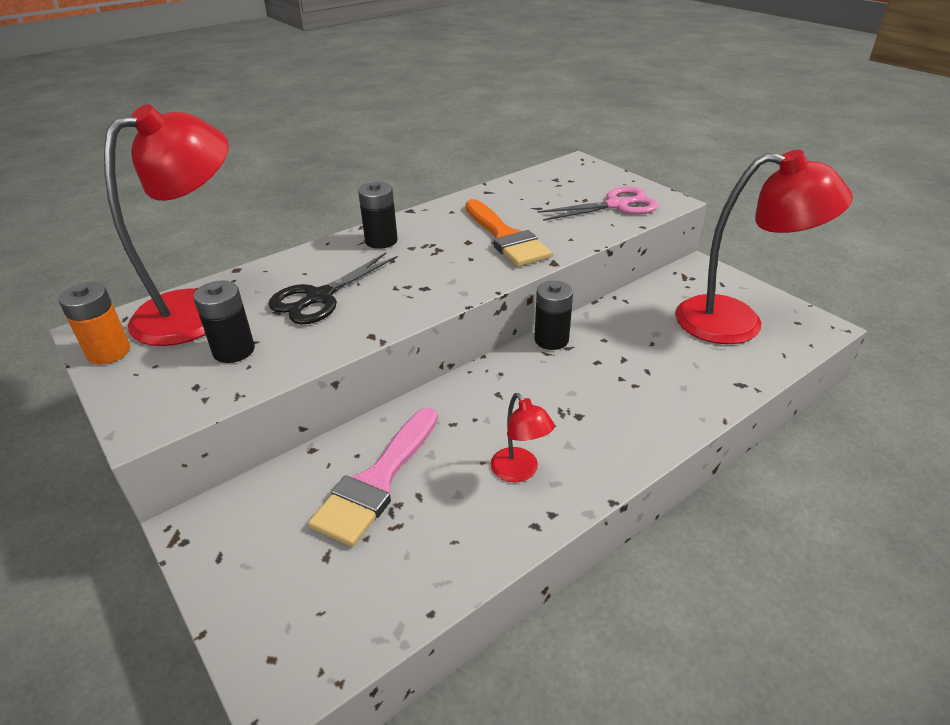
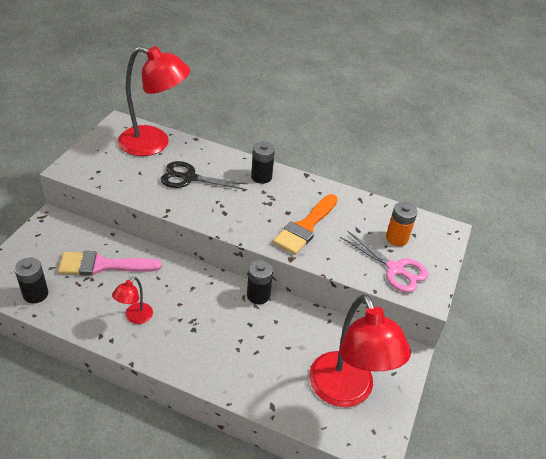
camera: 55 degrees right, 5 degrees up
(109, 352) = (107, 134): orange battery -> orange battery (396, 238)
(234, 350) = (129, 170): black battery -> black battery (35, 294)

